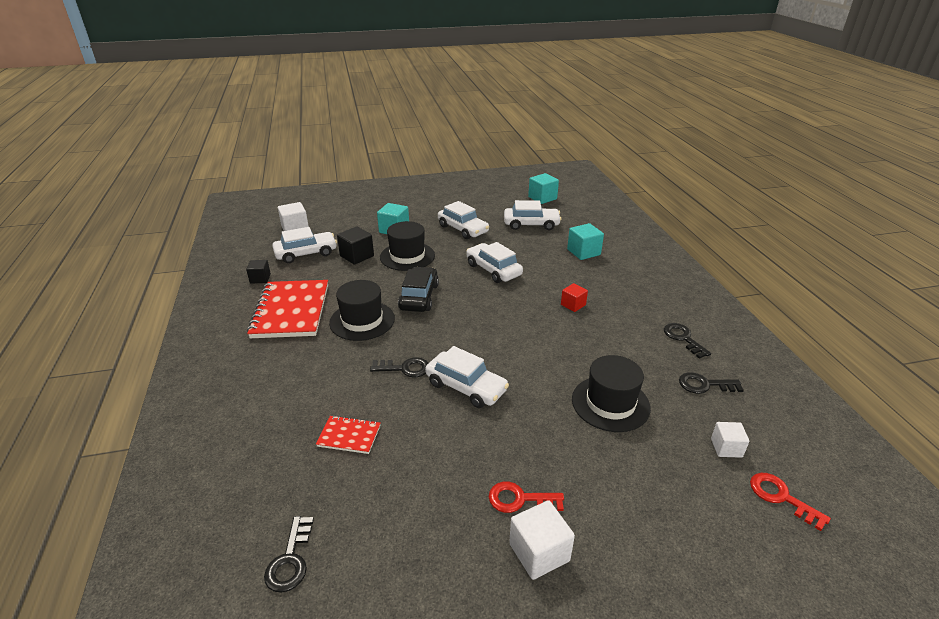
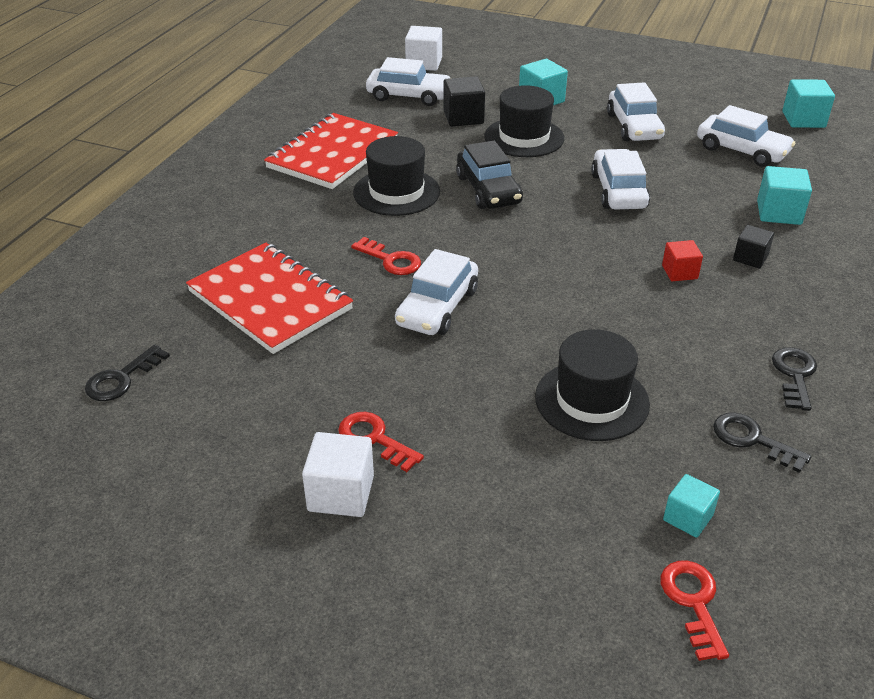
camera: 35 degrees right, 5 degrees up
(260, 278) = (334, 108): black cube -> black cube (750, 258)
(349, 436) = (270, 300): red notebook -> red notebook, size x2.12
(404, 368) = (391, 260): black key -> red key
(419, 297) = (488, 190): black car -> black car turned 120 degrees clockwise
(466, 387) = (437, 307): white car -> white car turned 45 degrees clockwise
(726, 448) = (688, 518): white cube -> turquoise cube

